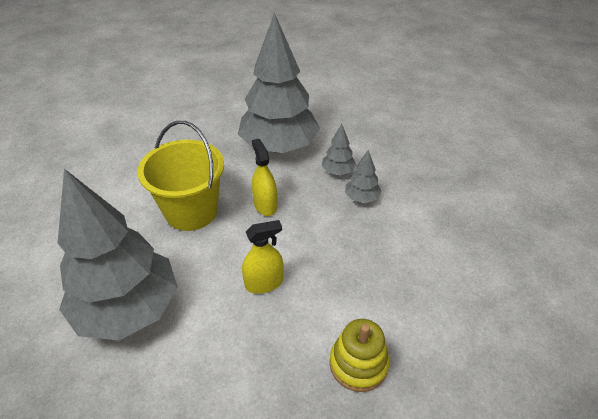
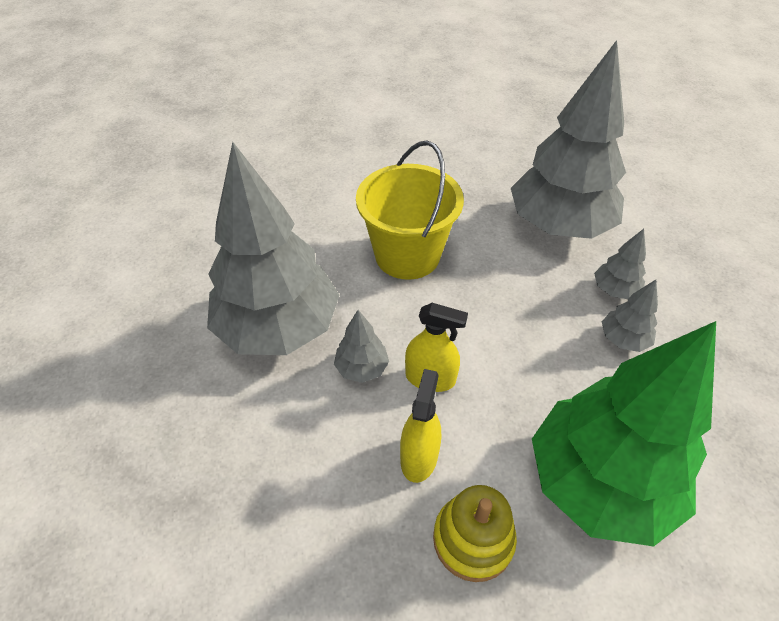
camera: 35 degrees right, 5 degrees up
(212, 302) = (362, 368): none -> grey tree
(265, 205) = (493, 288): yellow spray bottle -> yellow spray bottle (419, 457)
(403, 287) = (599, 483): none -> green tree

